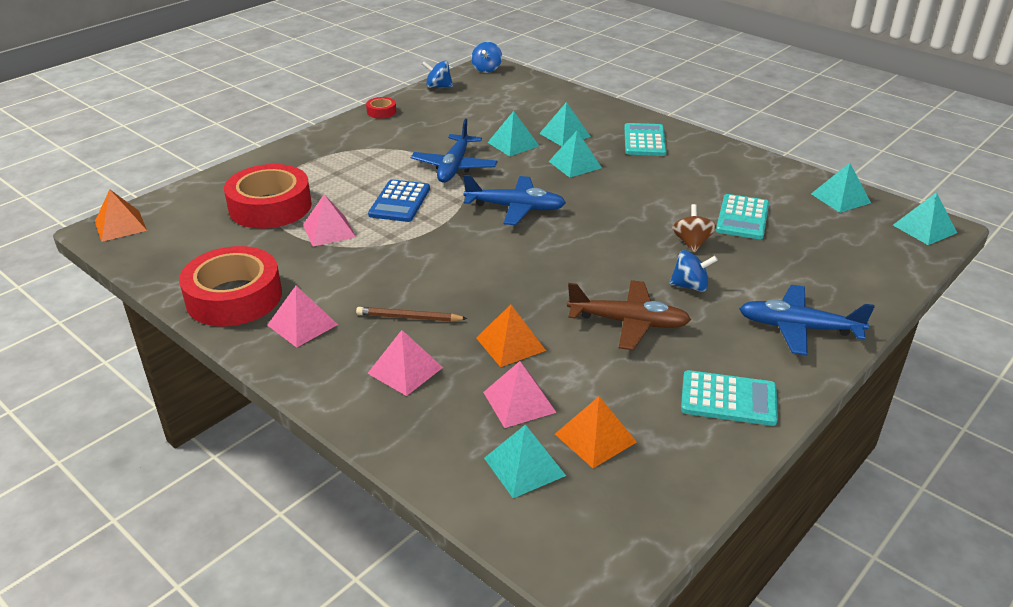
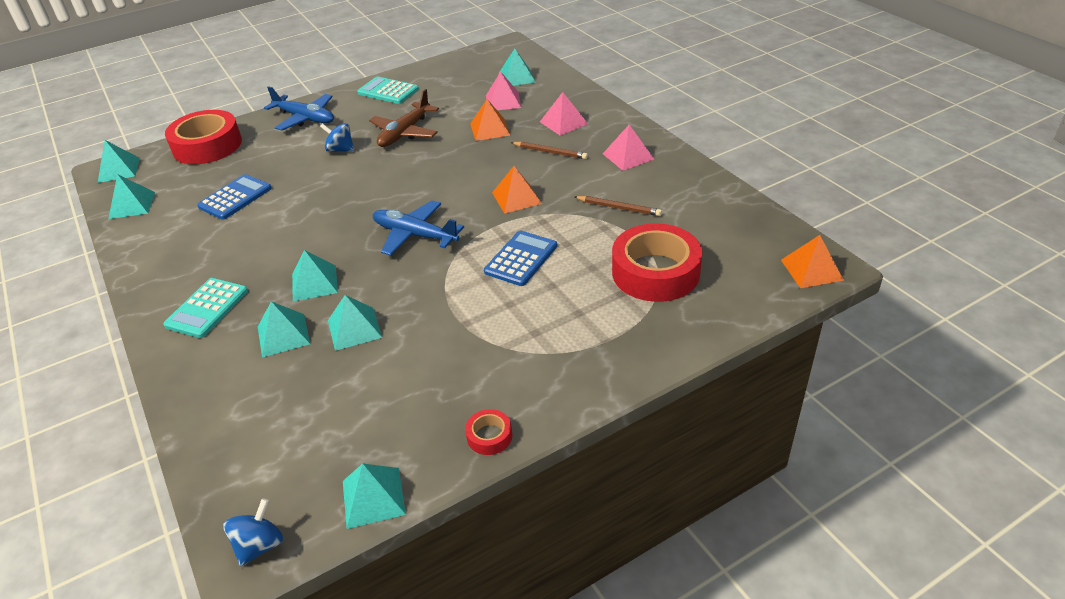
camera: 160 degrees left, 5 degrees up
(234, 297) = (681, 182): red tape -> red tape (207, 146)
(309, 258) = (619, 208): none -> brown pencil
(329, 230) = (598, 234): pink pyramid -> none
(438, 87) = (373, 497): blue spinning top -> turquoise pyramid
(454, 167) = (443, 300): blue plane -> none
(595, 438) = (473, 84): orange pyramid -> orange pyramid (516, 198)
(628, 322) = (405, 132): brown plane -> brown plane turned 90 degrees counterclockwise
(691, 243) = (301, 181): brown spinning top -> none
(742, 218) = (235, 197): turquoise calculator -> blue calculator

